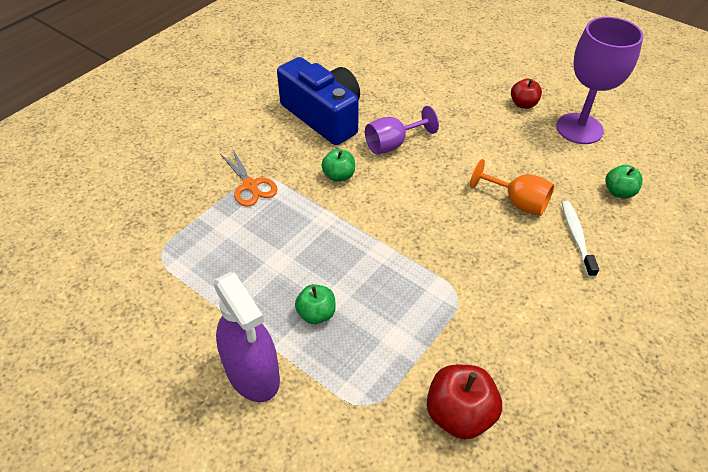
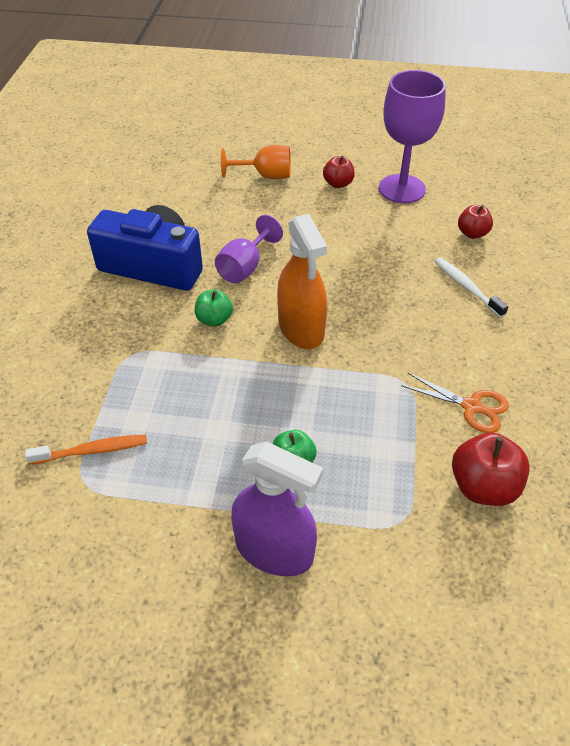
camera: 30 degrees left, 0 degrees up
(182, 235) = (92, 451): none -> orange toothbrush
(250, 186) = (129, 368): orange scissors -> orange scissors (472, 407)
(402, 211) = (301, 328): none -> orange spray bottle
(517, 202) = (397, 277): orange goblet -> orange goblet (265, 176)
(619, 192) = (472, 233): green apple -> red apple

